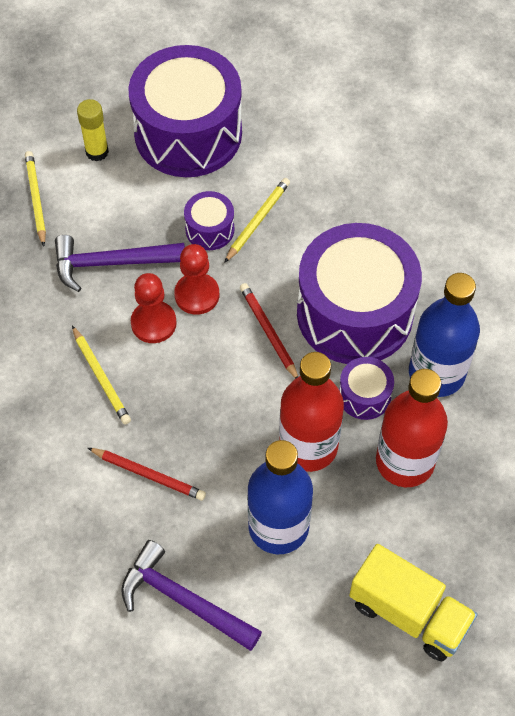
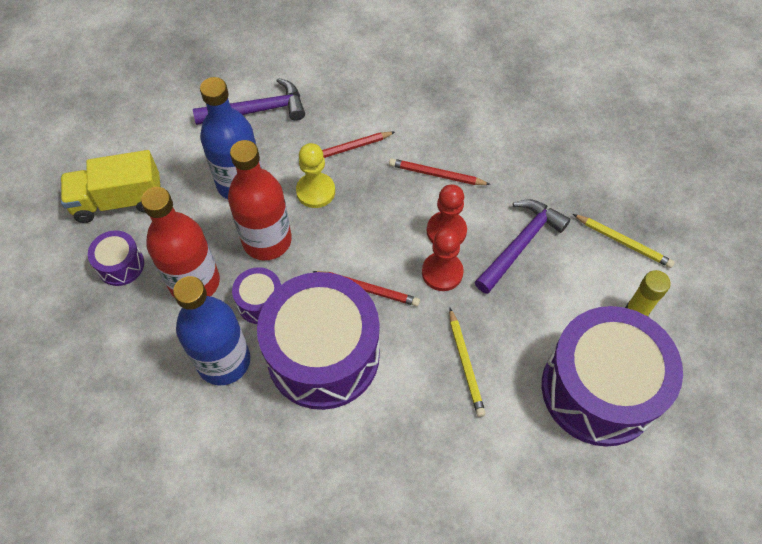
camera: 135 degrees right, 0 degrees up
(101, 377) = (436, 175): yellow pencil -> red pencil
(210, 229) = (489, 326): purple drum -> purple drum (121, 265)
(220, 456) = (315, 191): none -> yellow pawn

